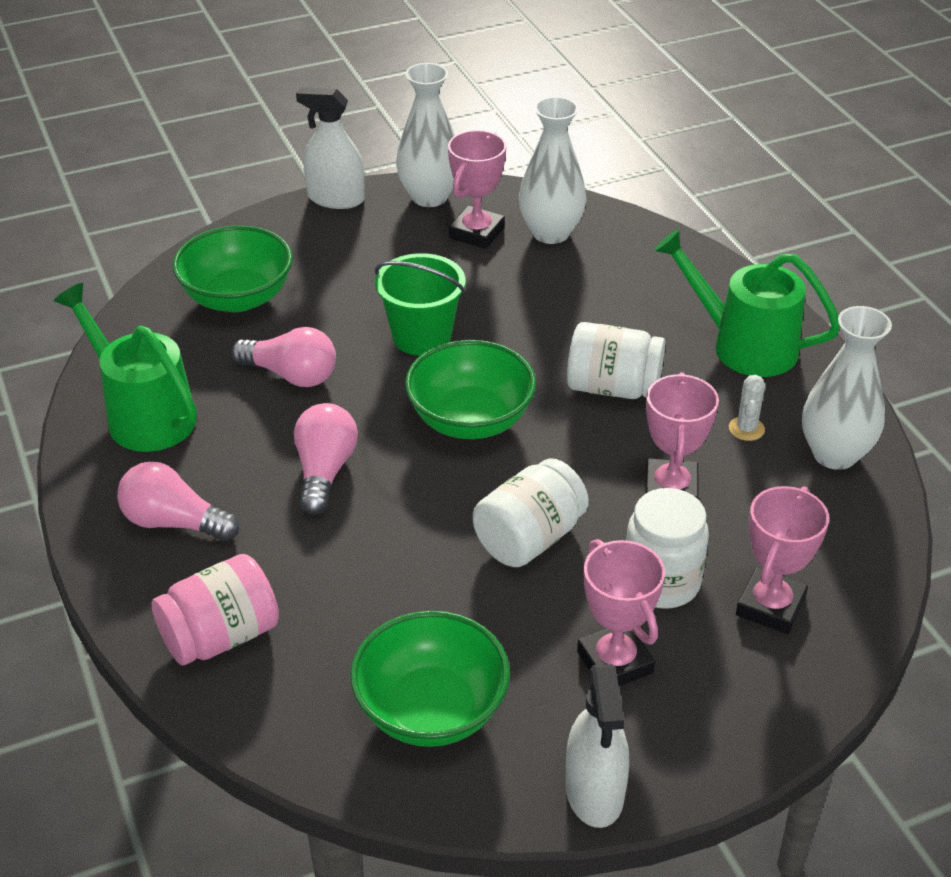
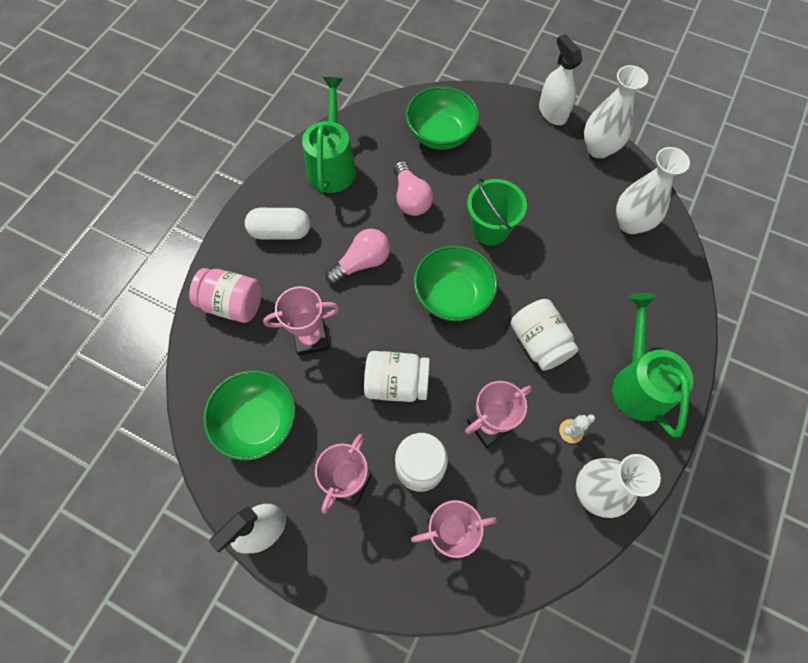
camera: 50 degrees right, 25 degrees up
(174, 522) = (280, 232): pink light bulb -> white capsule
(476, 233) = (593, 191): pink trophy -> pink trophy (311, 338)

